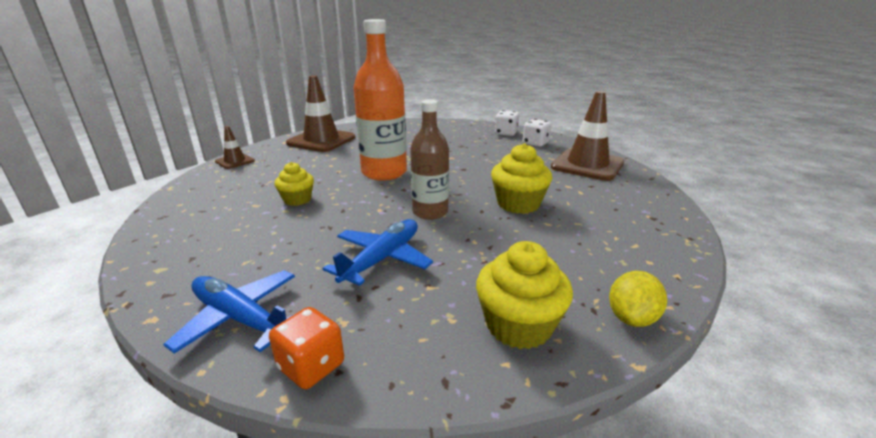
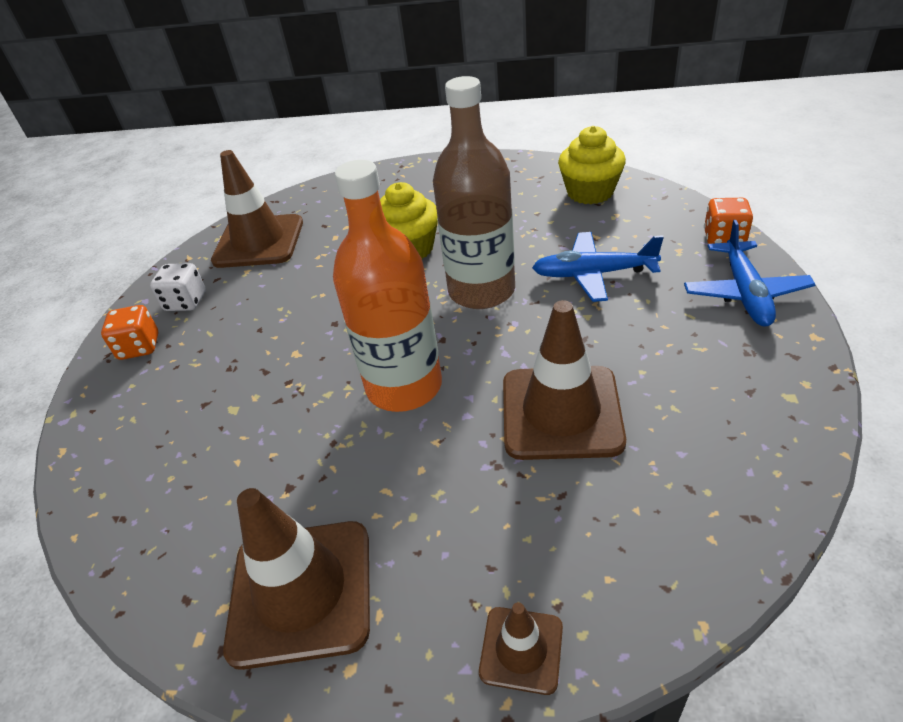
camera: 115 degrees left, 15 degrees up
(297, 199) = (561, 412): yellow cupcake -> brown traffic cone
(430, 212) = (481, 291): brown bottle -> brown bottle, size x1.52
(506, 133) = (139, 347): white dice -> orange dice
(632, 318) = (534, 165): yellow lemon -> none

